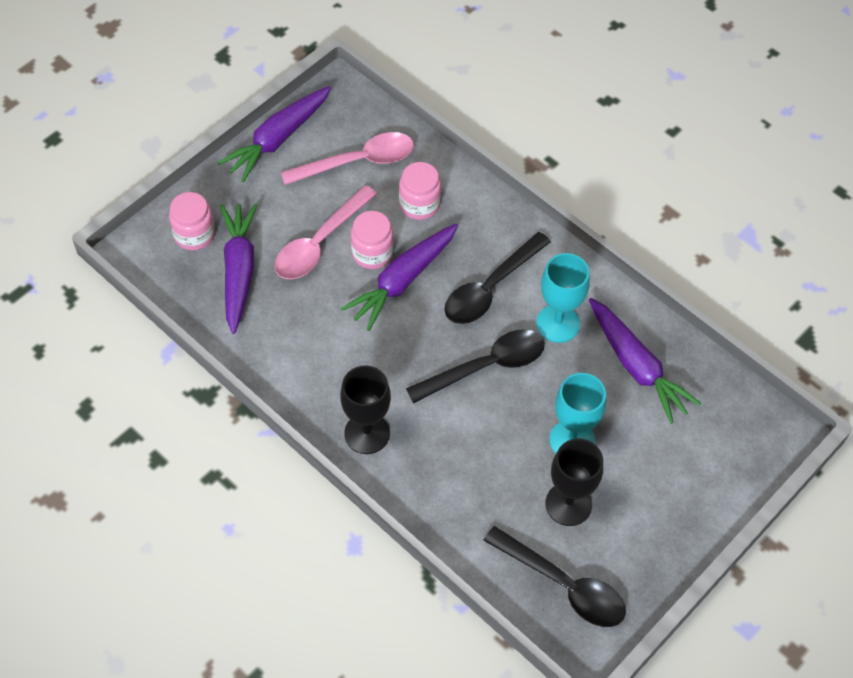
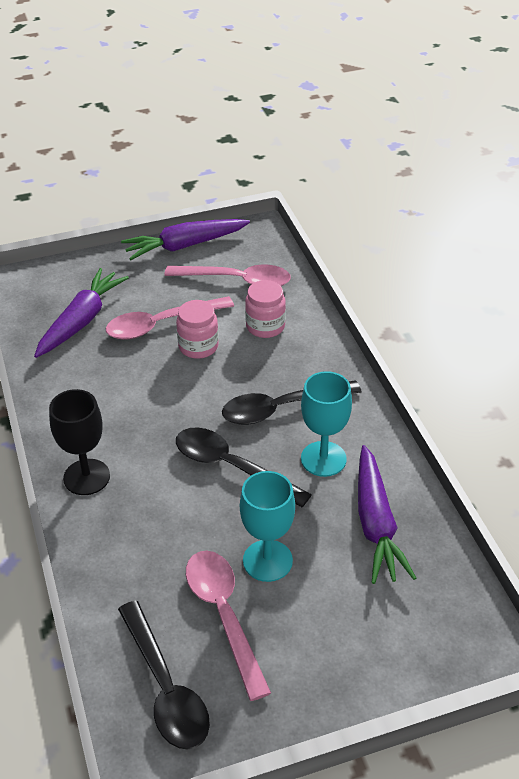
camera: 30 degrees right, 15 degrees down
(194, 235) = (68, 285): pink jar -> none
(402, 281) = (208, 375): purple carrot -> none
(486, 366) = (231, 467): black spoon -> black spoon turned 150 degrees counterclockwise
(568, 504) = (224, 615): black goblet -> pink spoon

